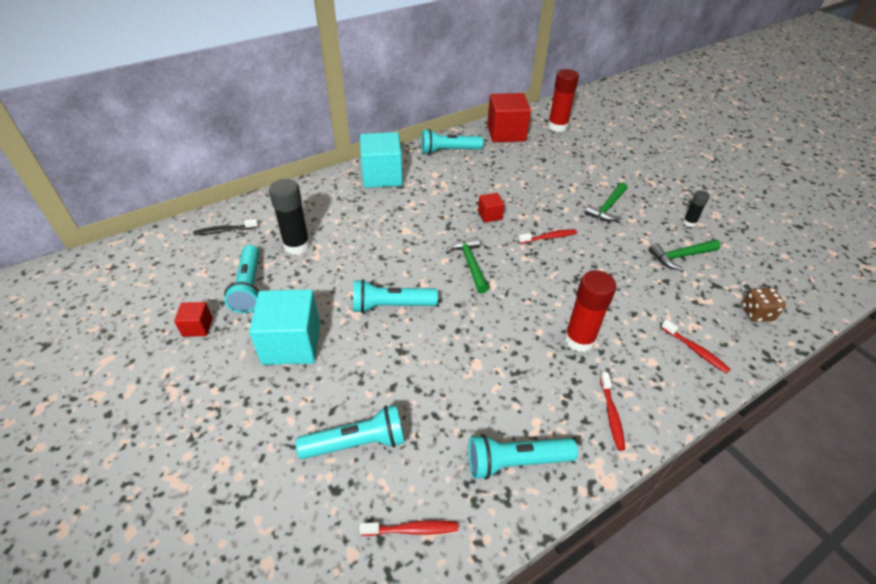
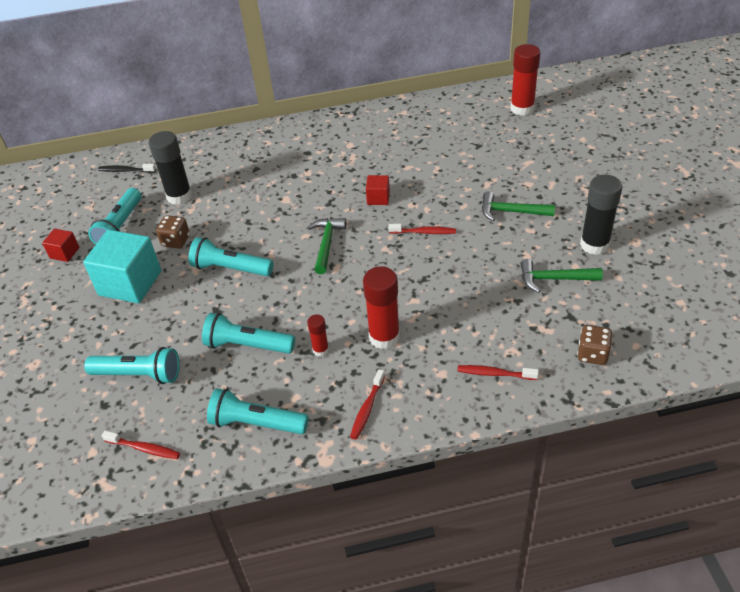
camera: 25 degrees right, 0 degrees up
(318, 290) = (176, 241): none -> brown dice
(382, 176) = (296, 139): turquoise cube -> none
(448, 151) = (380, 121): turquoise flashlight -> turquoise flashlight (248, 345)
(506, 133) = (456, 109): red cube -> none
(529, 367) = (320, 350): none -> red glue stick
(607, 207) = (511, 212): green hammer -> green hammer turned 45 degrees clockwise
(689, 222) = (594, 245): black glue stick -> black glue stick, size x1.91
(695, 350) = (494, 374): red toothbrush -> red toothbrush turned 120 degrees clockwise

